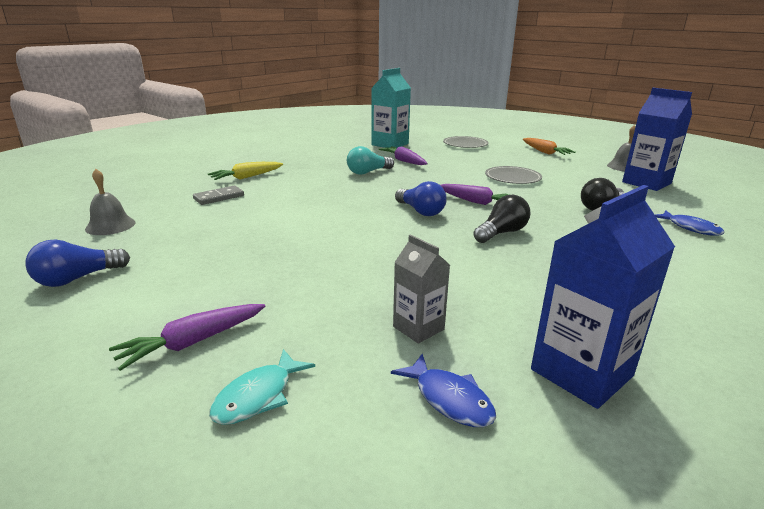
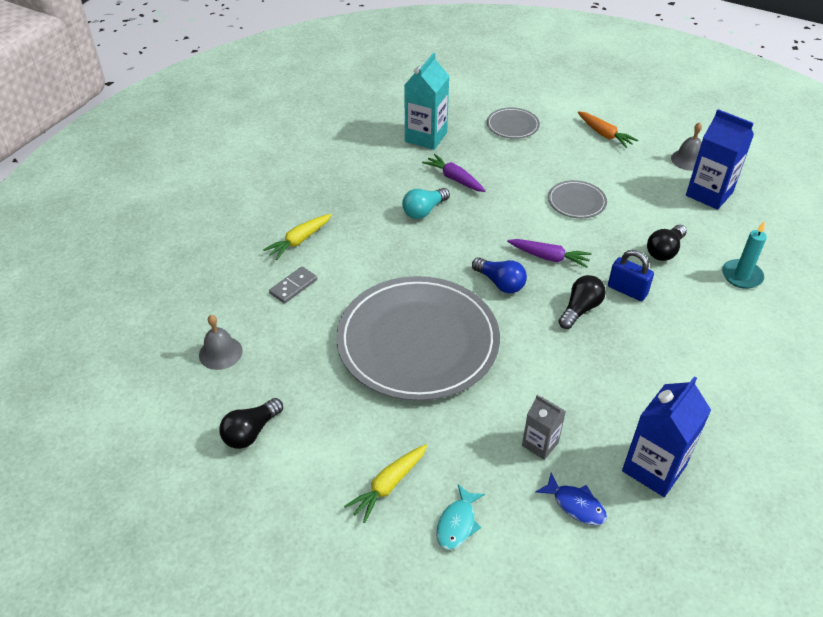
camera: 10 degrees left, 20 degrees up
(77, 279) = (251, 432): blue light bulb -> black light bulb
(193, 342) = (388, 485): purple carrot -> yellow carrot
(314, 237) = (418, 341): none -> grey plate
(557, 226) = (627, 290): none -> blue padlock
(690, 228) = (741, 276): blue fish -> turquoise candle

